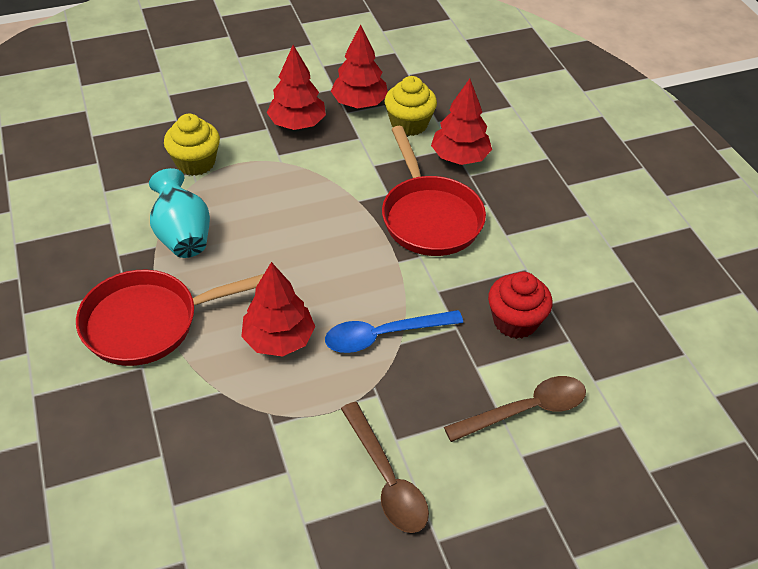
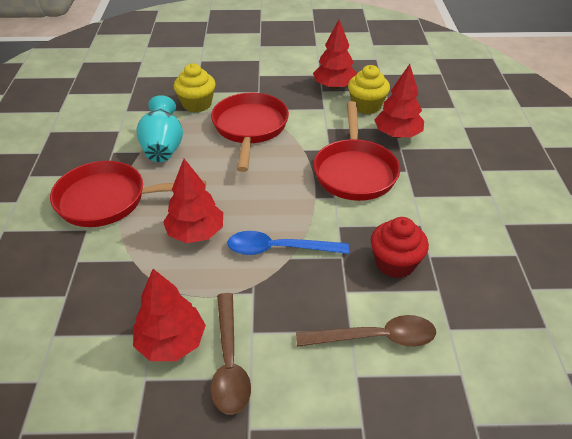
camera: 20 degrees right, 5 degrees down
(280, 184) = (250, 128): none -> red pan
(297, 124) = (281, 92): red tree -> red tree (171, 342)

